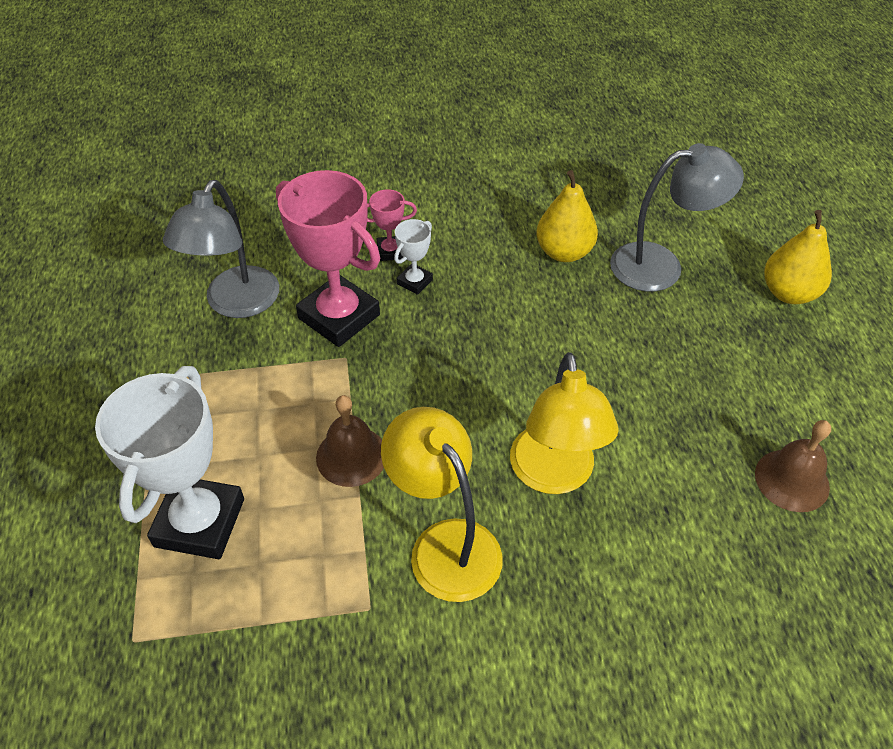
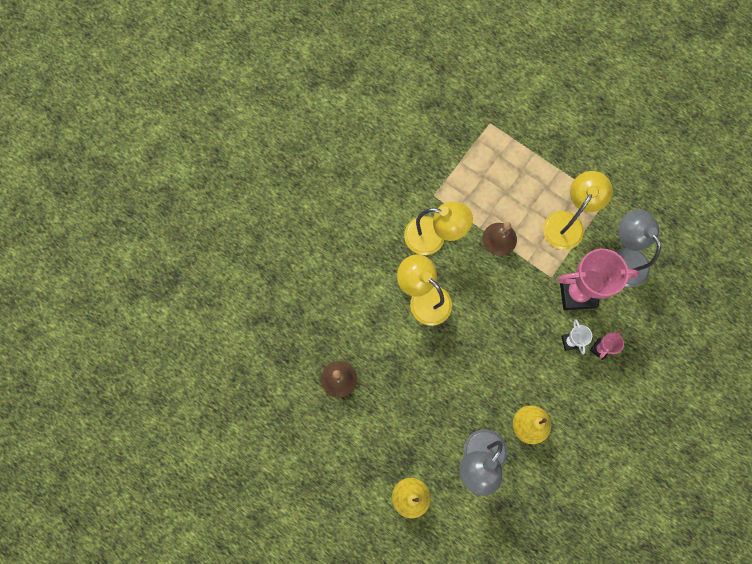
camera: 135 degrees right, 25 degrees up
(200, 522) = (517, 170): white trophy -> none
(238, 395) = (567, 222): none -> yellow lamp

